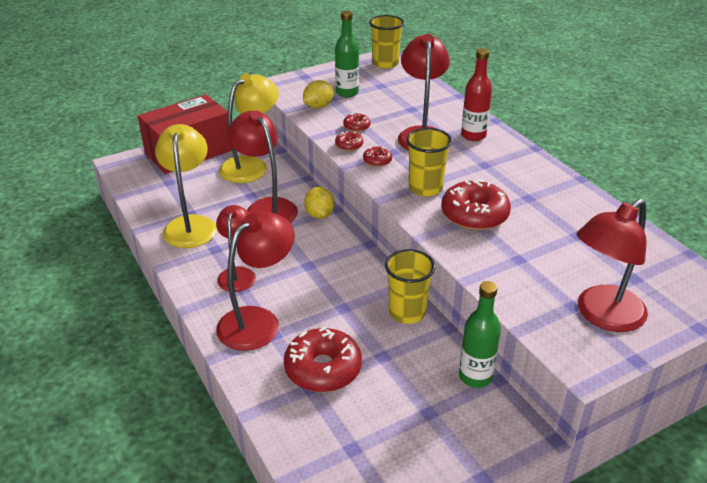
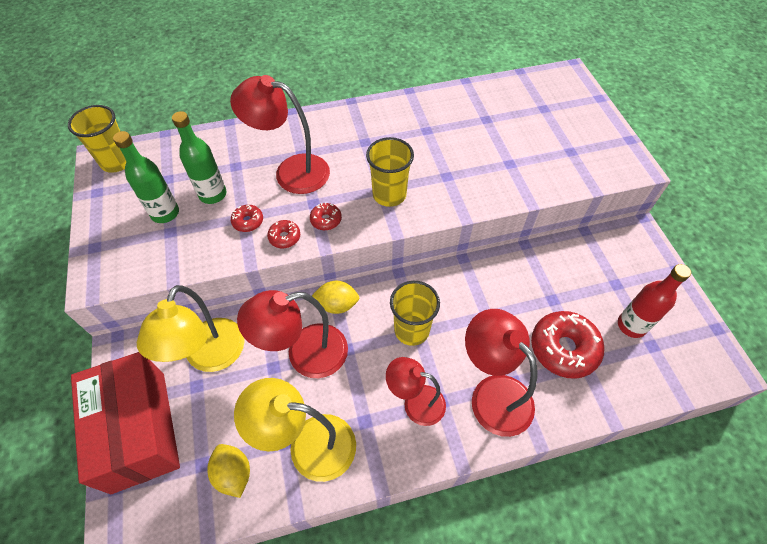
camera: 75 degrees left, 20 degrees up
(251, 165) = (210, 357): yellow lamp -> yellow lamp turned 135 degrees counterclockwise
(318, 106) = (182, 248): yellow lemon -> yellow lemon (233, 473)
(407, 312) = (501, 268): yellow cup -> yellow cup (411, 330)
(473, 136) = (311, 134): red bottle -> red bottle (631, 325)
(474, 215) = (442, 172): red donut -> none
(475, 377) = (581, 243): green bottle -> green bottle (213, 194)
(602, 316) = (583, 140): red lamp -> none

